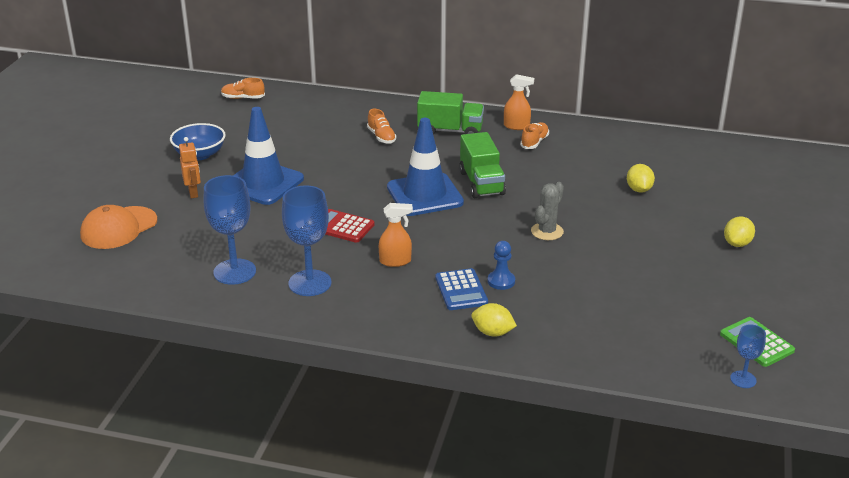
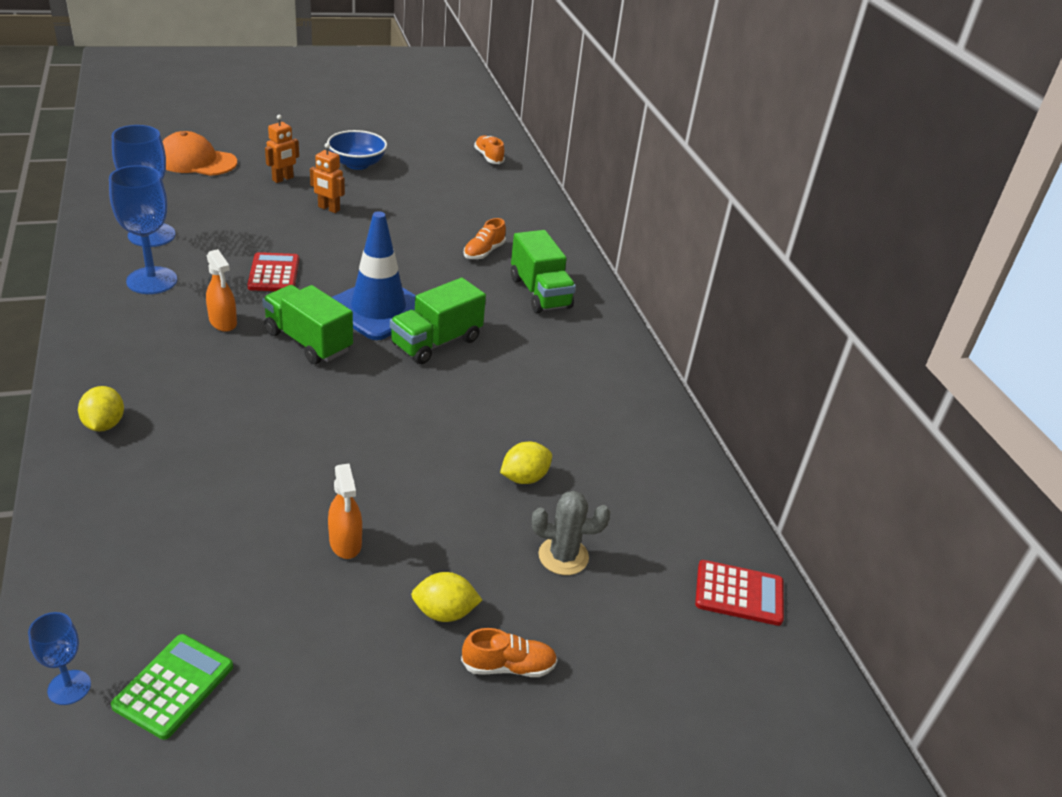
camera: 55 degrees right, 5 degrees up
(263, 183) = (328, 208): blue traffic cone -> orange robot
(446, 231) = (308, 341): none -> green truck
(461, 290) = (185, 381): blue calculator -> none
(501, 281) = (220, 406): blue pawn -> none
(517, 126) = (599, 338): orange spray bottle -> orange spray bottle (345, 543)
(534, 142) = (571, 360): orange shoe -> orange shoe (508, 666)
(547, 231) = (357, 418): grey cactus -> grey cactus (563, 556)
(761, 156) = (739, 593): none -> red calculator

